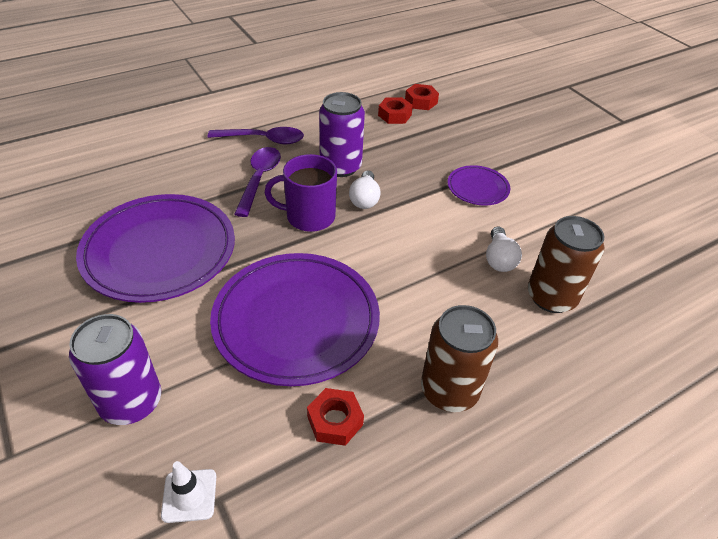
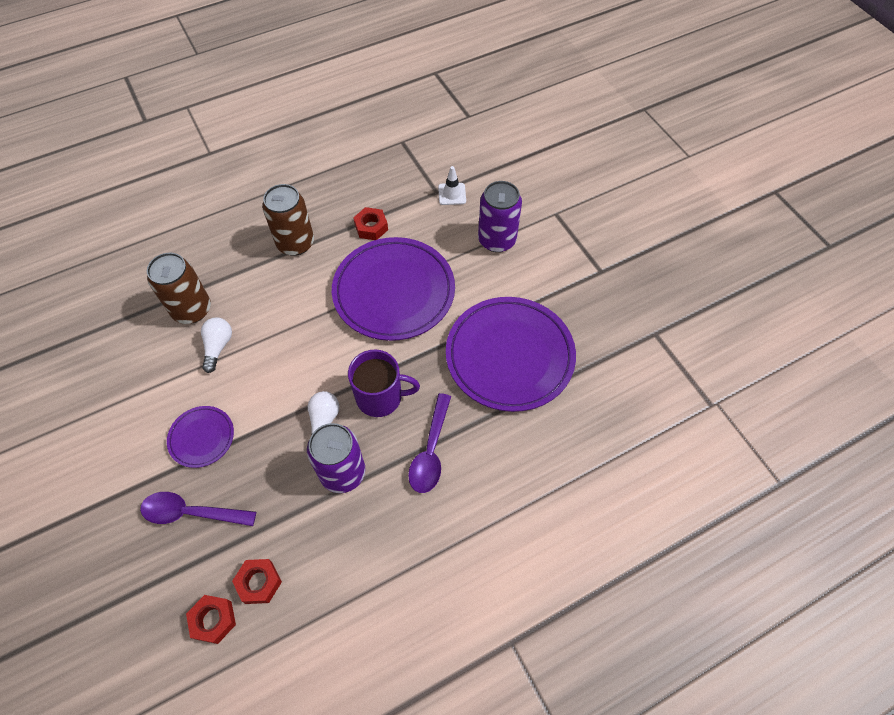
camera: 175 degrees left, 15 degrees up
(263, 139) = (430, 524): purple spoon -> purple spoon (191, 513)

